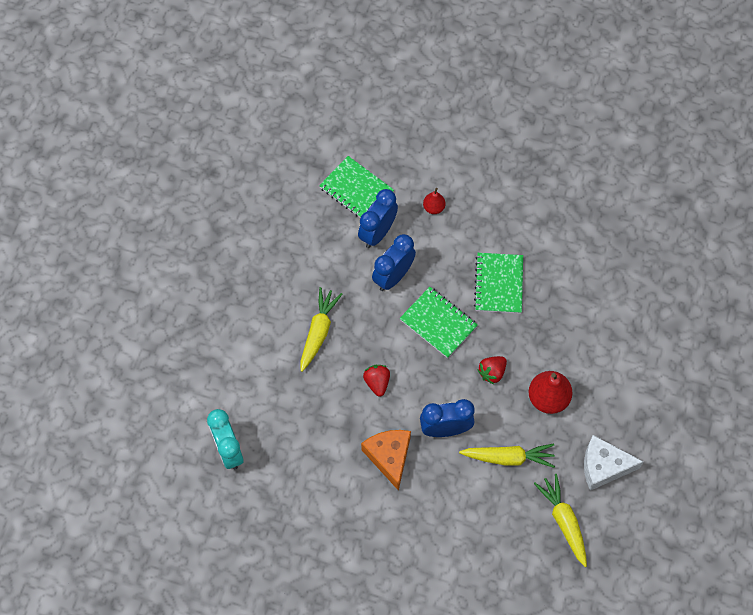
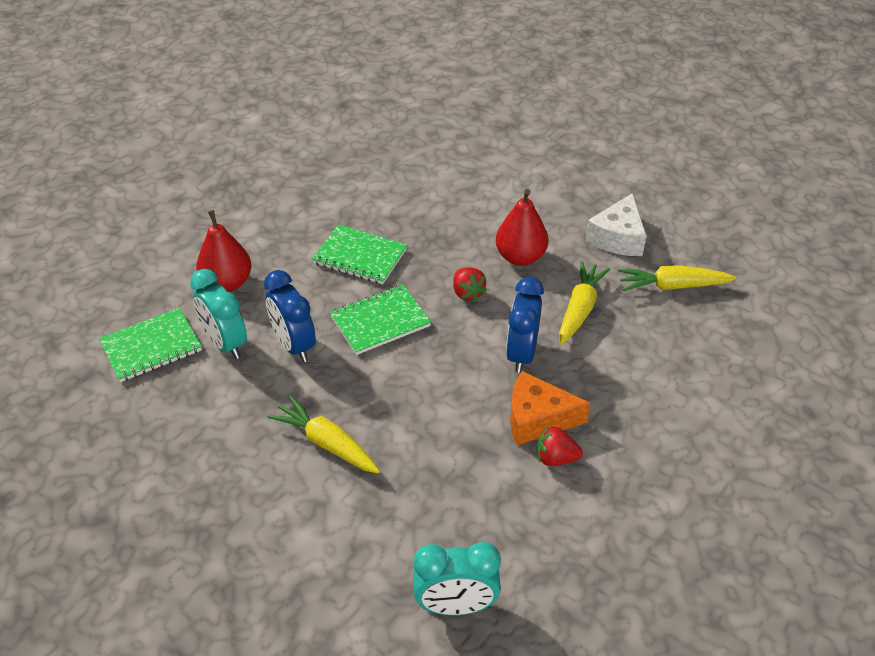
camera: 70 degrees left, 20 degrees down
(377, 233) = (225, 343): blue clock -> turquoise clock
(377, 382) = (430, 402): red strawberry -> red strawberry (555, 458)
(433, 208) = (227, 283): red pear -> red pear, size x1.82

